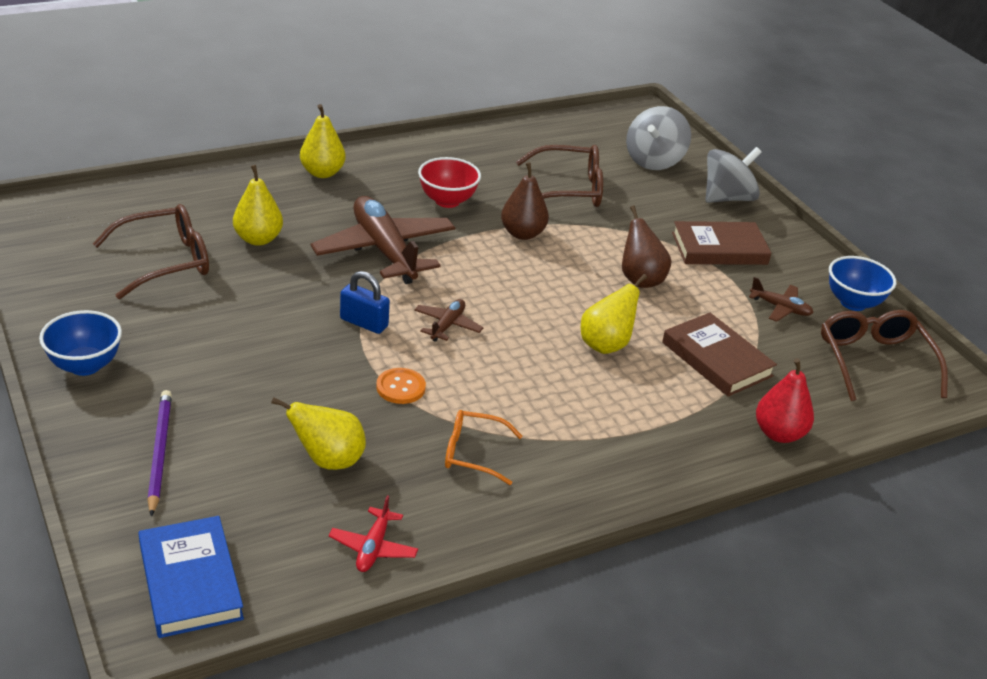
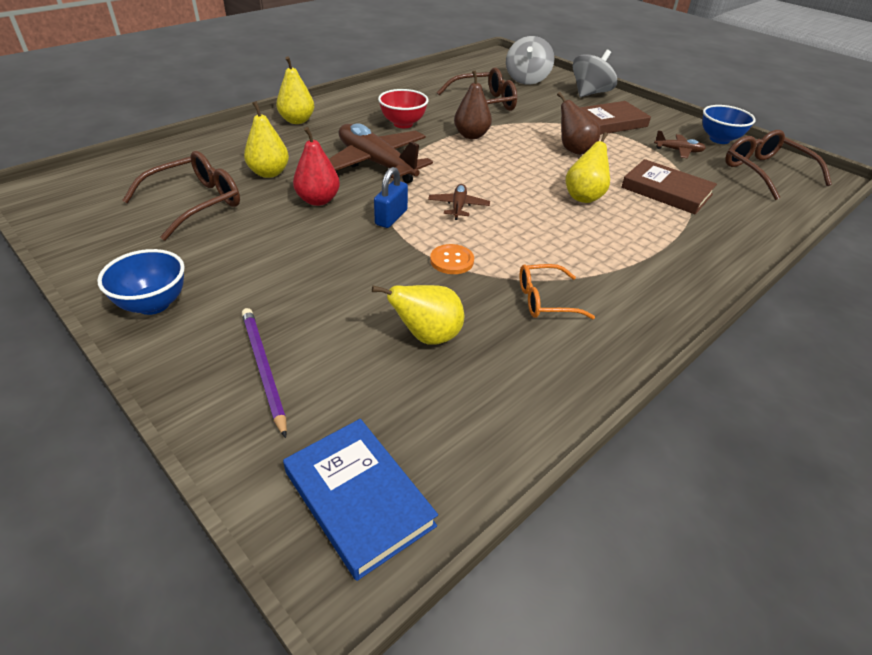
camera: 15 degrees left, 5 degrees up
(364, 323) = (391, 217): blue padlock -> blue padlock turned 75 degrees counterclockwise
(373, 547) = (517, 408): red plane -> none
(779, 433) = (750, 232): red pear -> red pear (318, 200)

